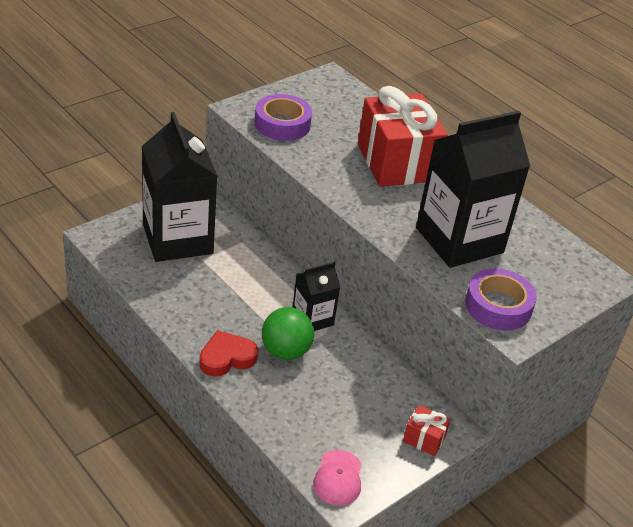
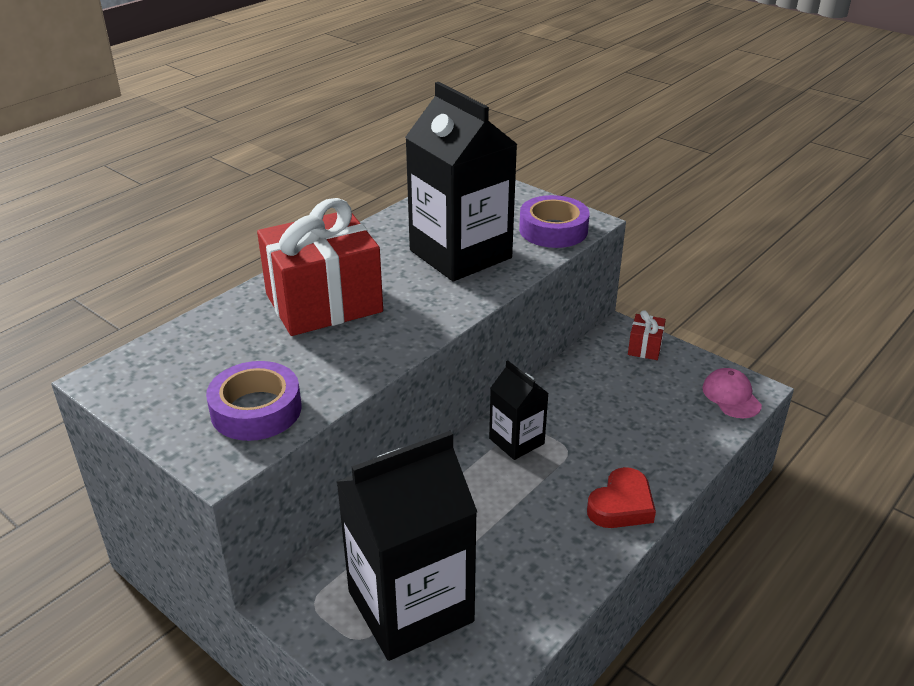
camera: 95 degrees left, 5 degrees down
(227, 358) = (621, 505): red heart -> red heart turned 105 degrees counterclockwise
(285, 351) = (582, 456): green ball -> none
(338, 478) = (731, 396): pink cap -> pink cap turned 105 degrees counterclockwise

